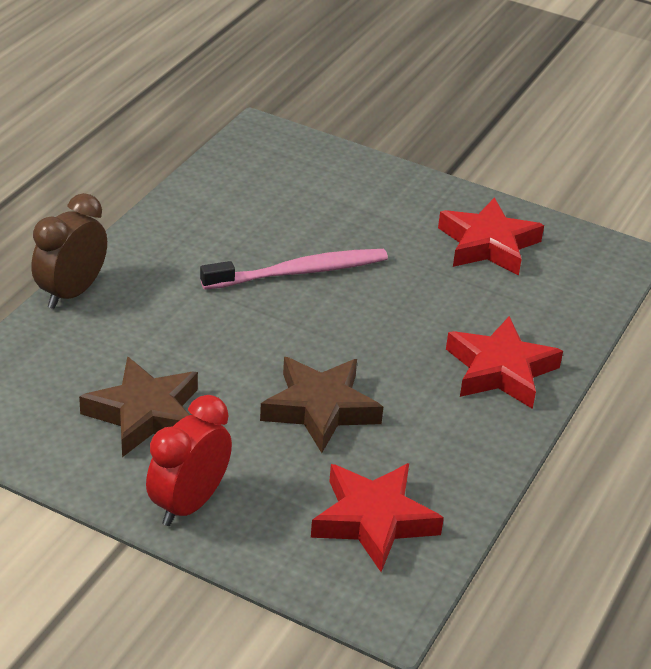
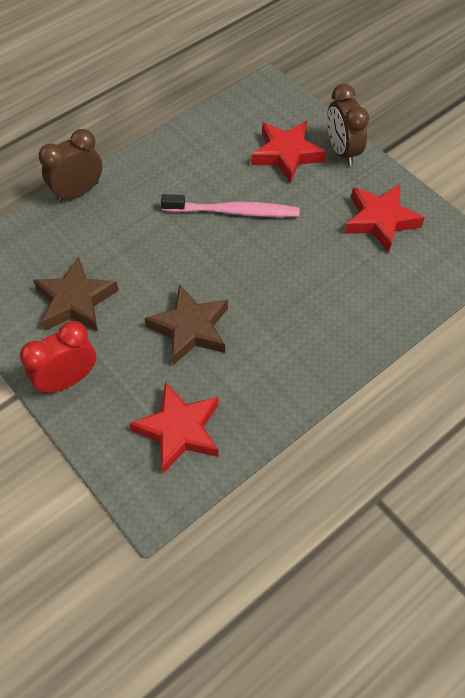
camera: 25 degrees right, 20 degrees up
(398, 183) = (342, 151): none -> brown clock
(500, 370) = (332, 331): red star -> red star (286, 154)

